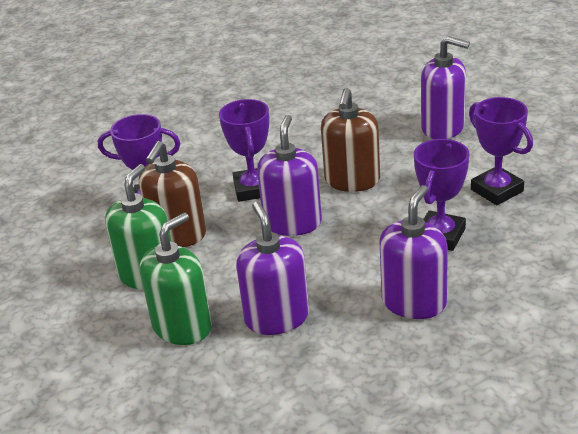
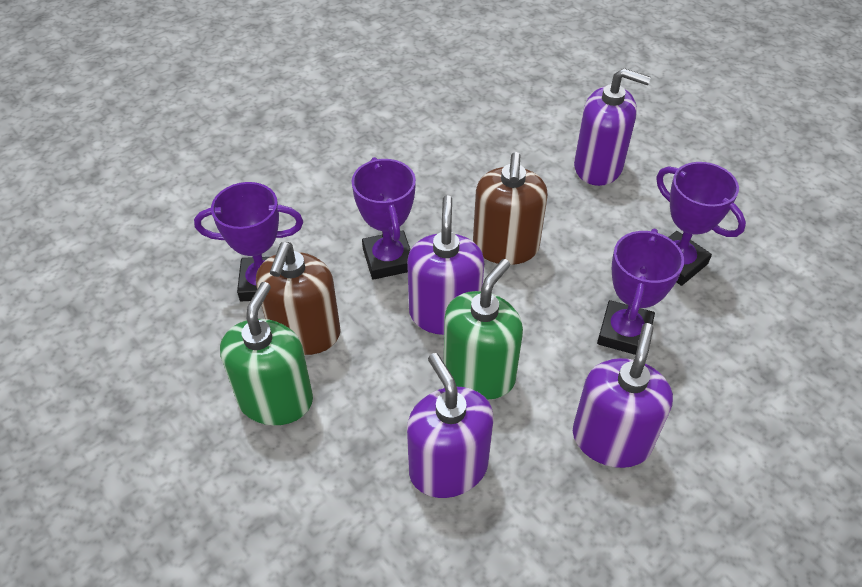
camera: 10 degrees left, 15 degrees up
(182, 327) = (331, 486): green soap dispenser -> green soap dispenser (479, 373)

